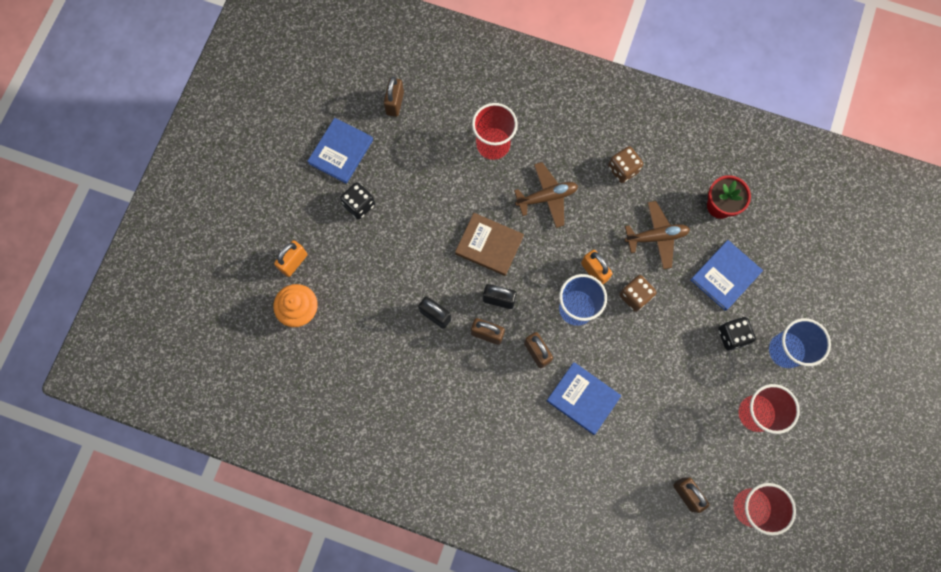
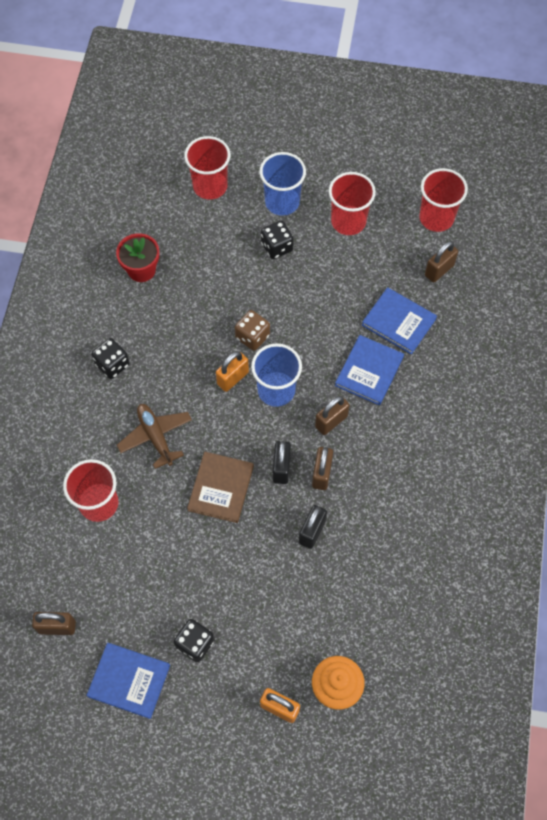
camera: 100 degrees left, 10 degrees down
(623, 169) = (112, 364): brown dice -> black dice
(656, 237) = (184, 324): brown plane -> none
(725, 276) = (216, 258): blue book -> blue book (398, 322)
(811, 282) = (210, 186): none -> red cup

